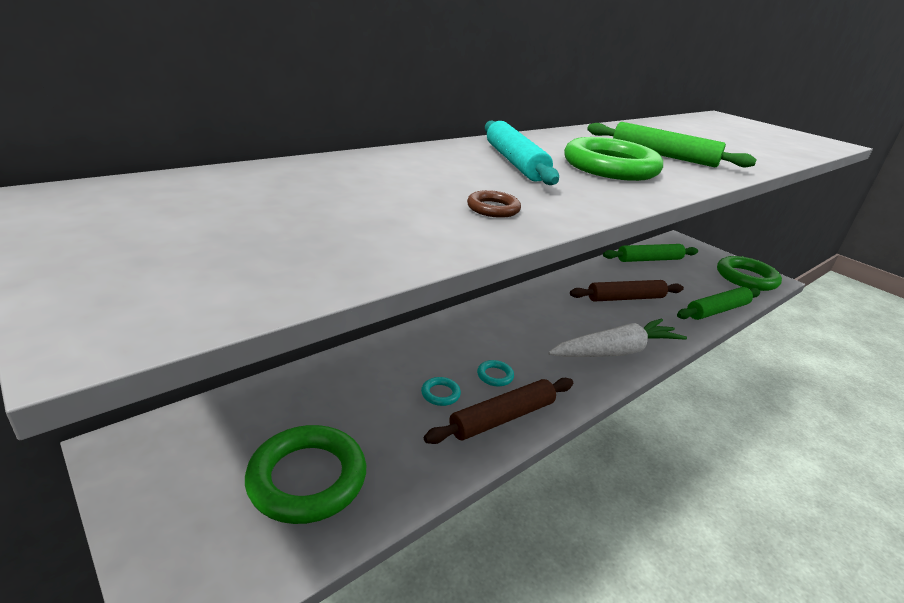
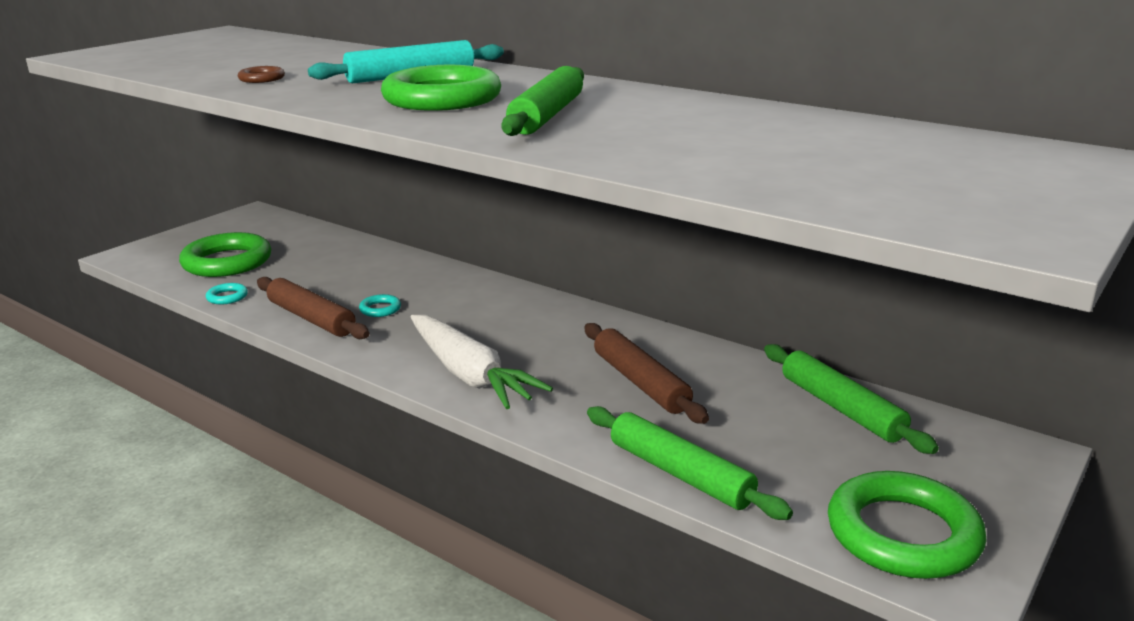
camera: 80 degrees right, 5 degrees down
(440, 394) = (340, 289): turquoise ring -> turquoise ring (227, 297)

